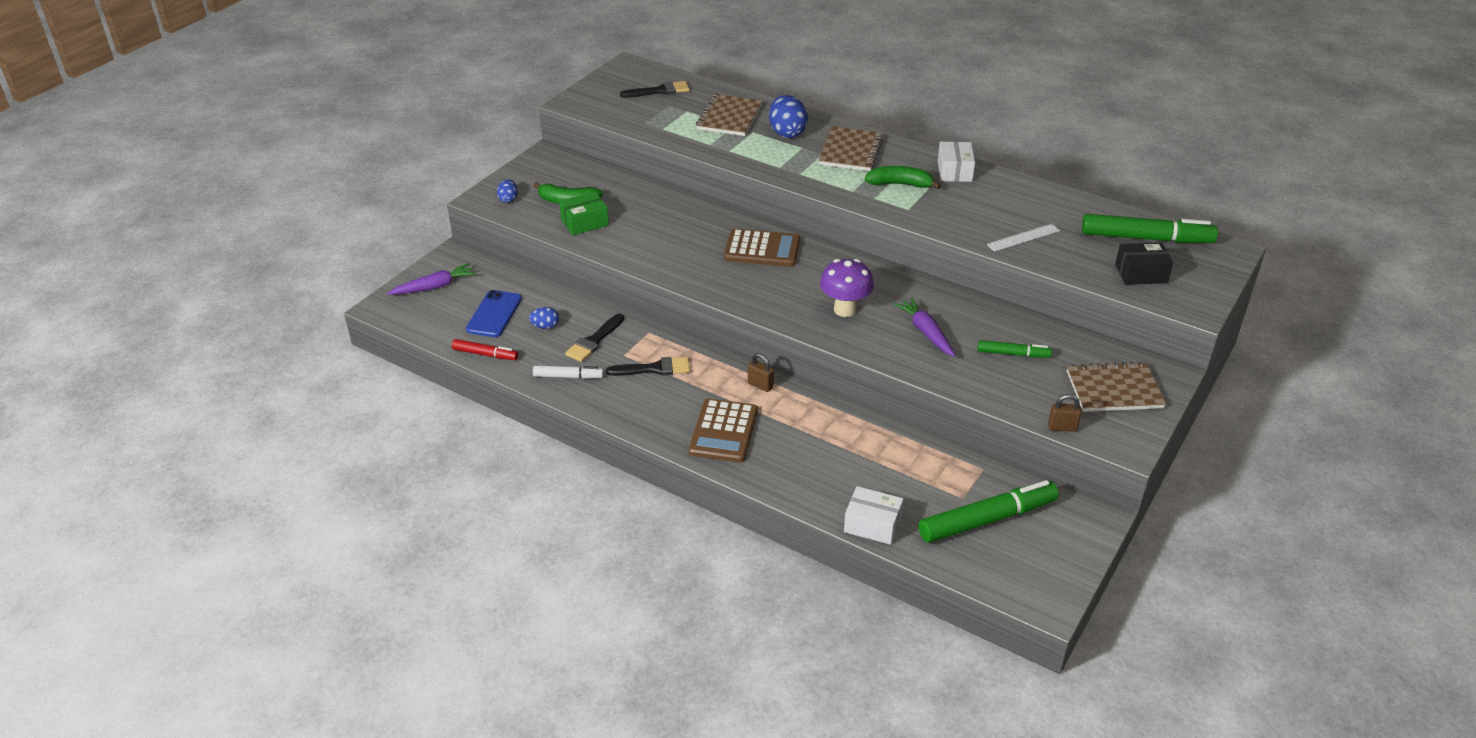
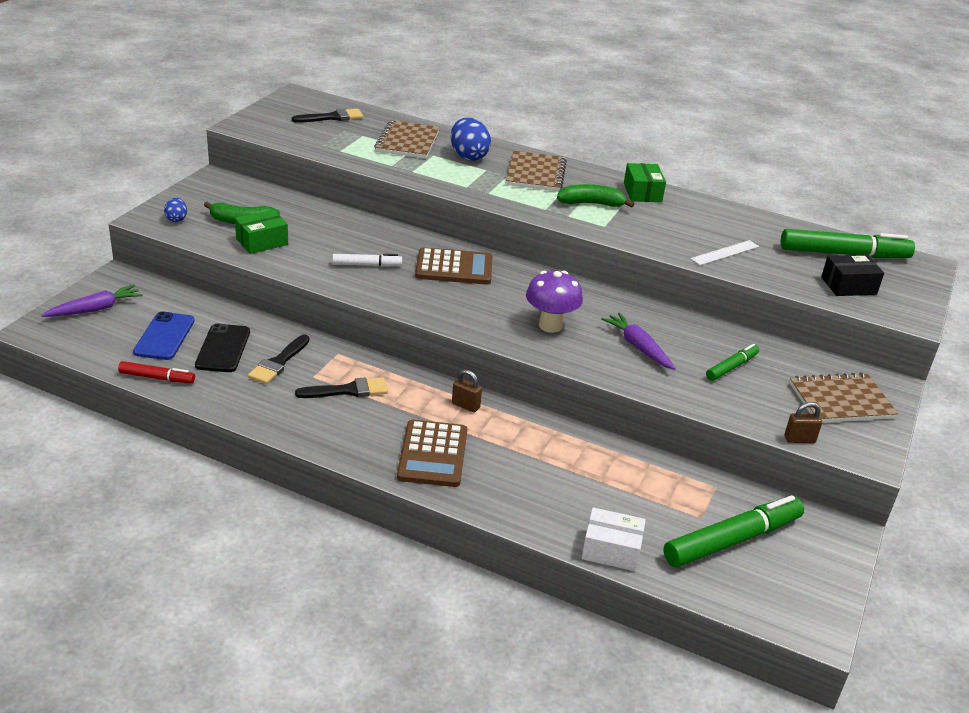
camera: 10 degrees left, 5 degrees down
(545, 326) = (223, 348): blue egg -> black phone
(568, 376) = (253, 400): white marker -> white marker (367, 265)
(954, 171) = (642, 192): white box -> green box
(1013, 354) = (731, 367): green marker -> green marker turned 45 degrees counterclockwise

